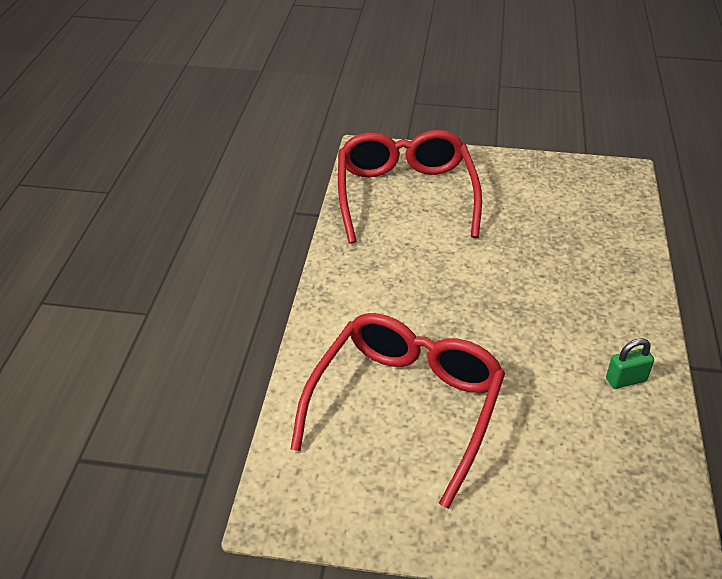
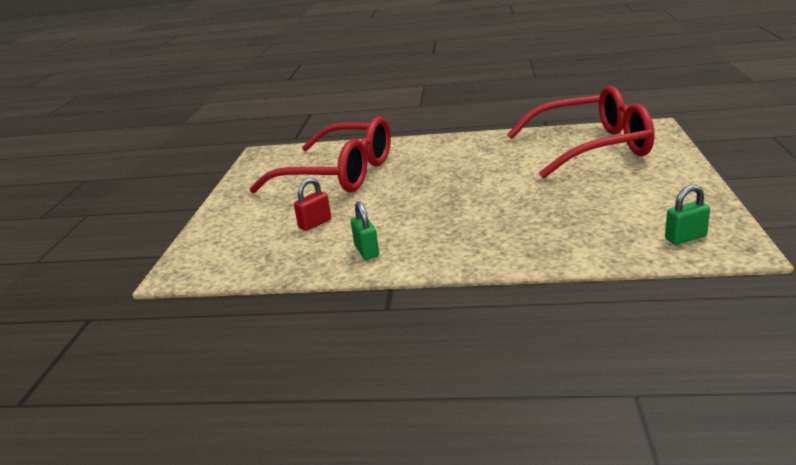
camera: 90 degrees right, 15 degrees down
(555, 427) = (315, 224): none -> red padlock
(609, 189) = (685, 238): none -> green padlock

